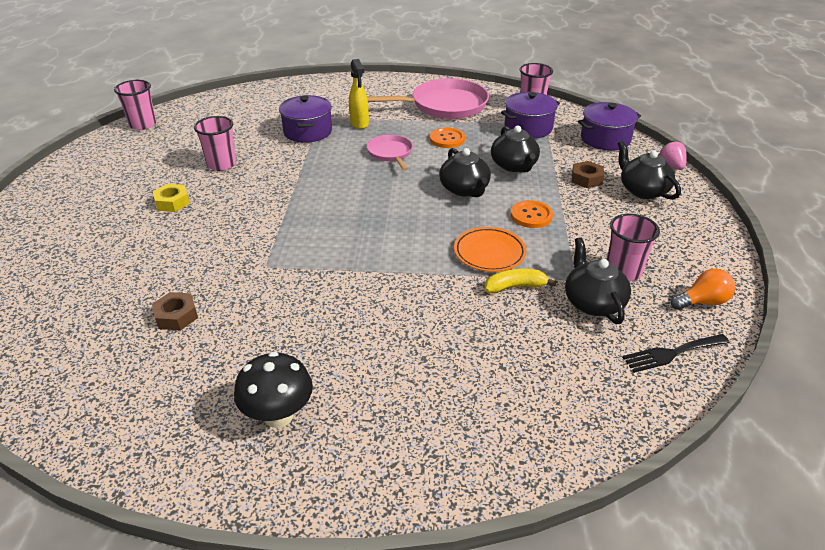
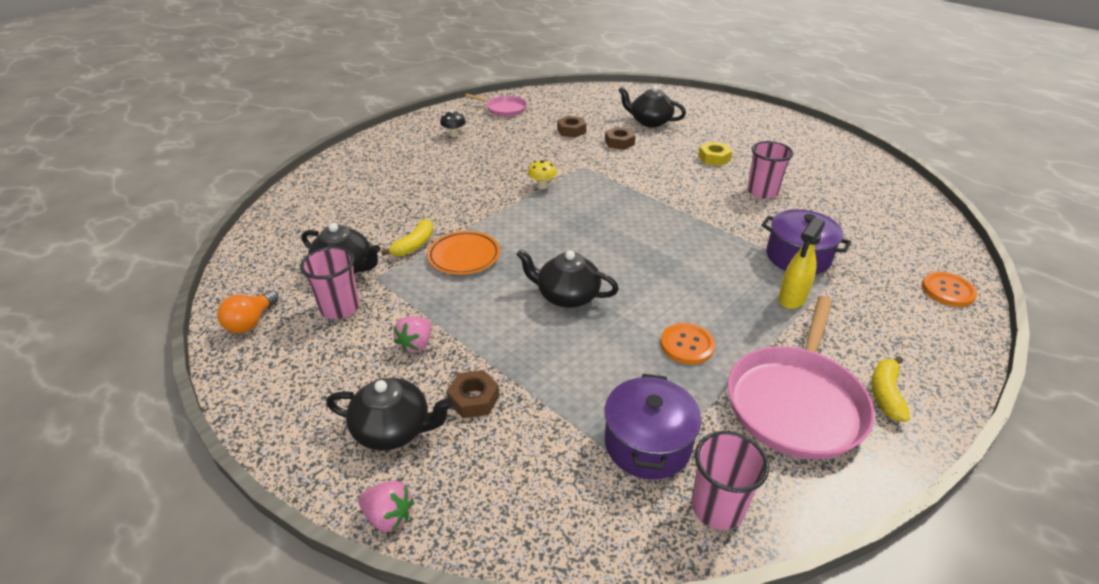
camera: 130 degrees right, 0 degrees up
(143, 124) = (891, 178): pink cup -> none
(182, 268) = (619, 142): none -> brown nut
(278, 416) = (454, 135): black mushroom -> black mushroom, size x0.58
(333, 271) = (542, 186): none -> yellow mushroom
(359, 123) = (791, 299): yellow spray bottle -> yellow spray bottle turned 75 degrees counterclockwise
(390, 153) = (693, 287): pink pan -> pink pan (504, 109)
(407, 90) = (885, 394): none -> yellow banana
(514, 166) = (569, 359): black teapot -> black teapot (650, 122)
(531, 215) = (474, 309): orange button -> orange button (948, 290)
(591, 218) = (416, 344): none -> pink strawberry
(605, 139) = (530, 508): purple pot -> none
(671, 353) = (260, 268): black fork -> none

